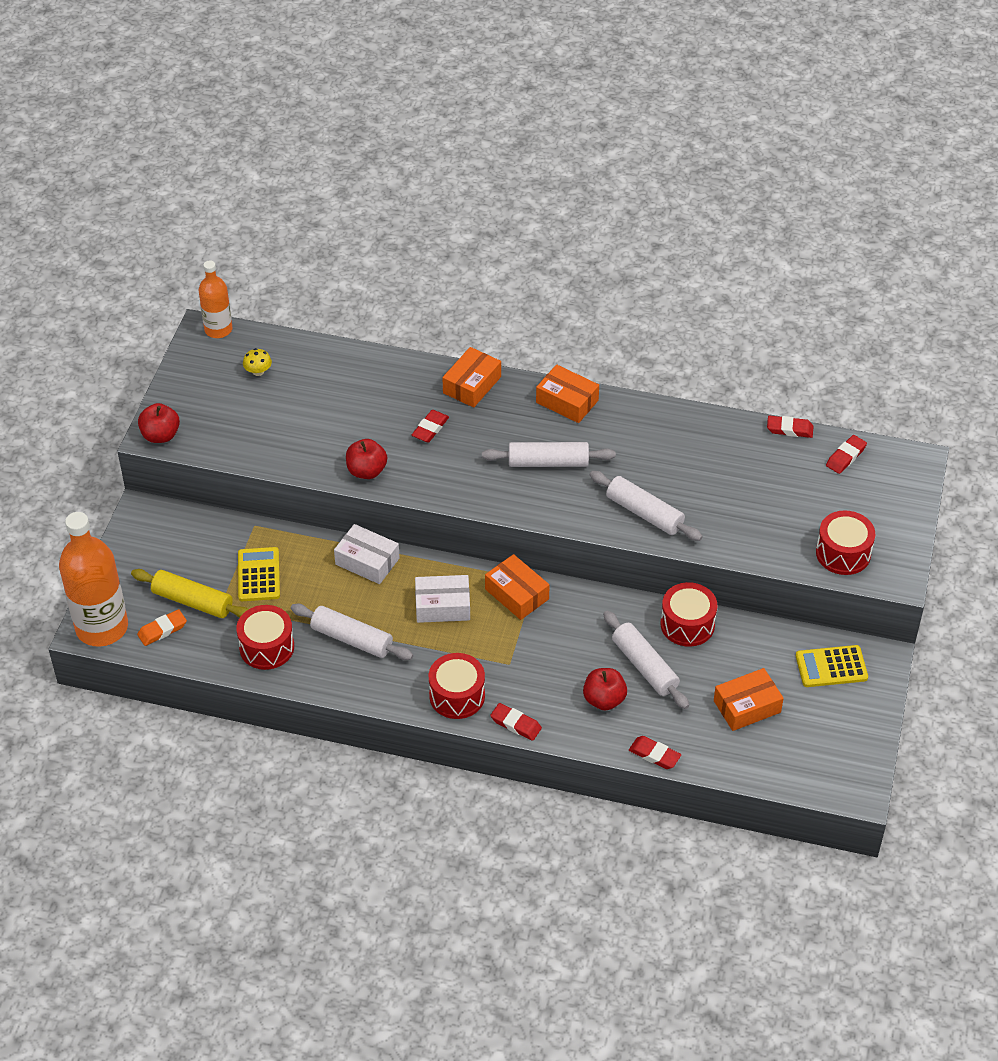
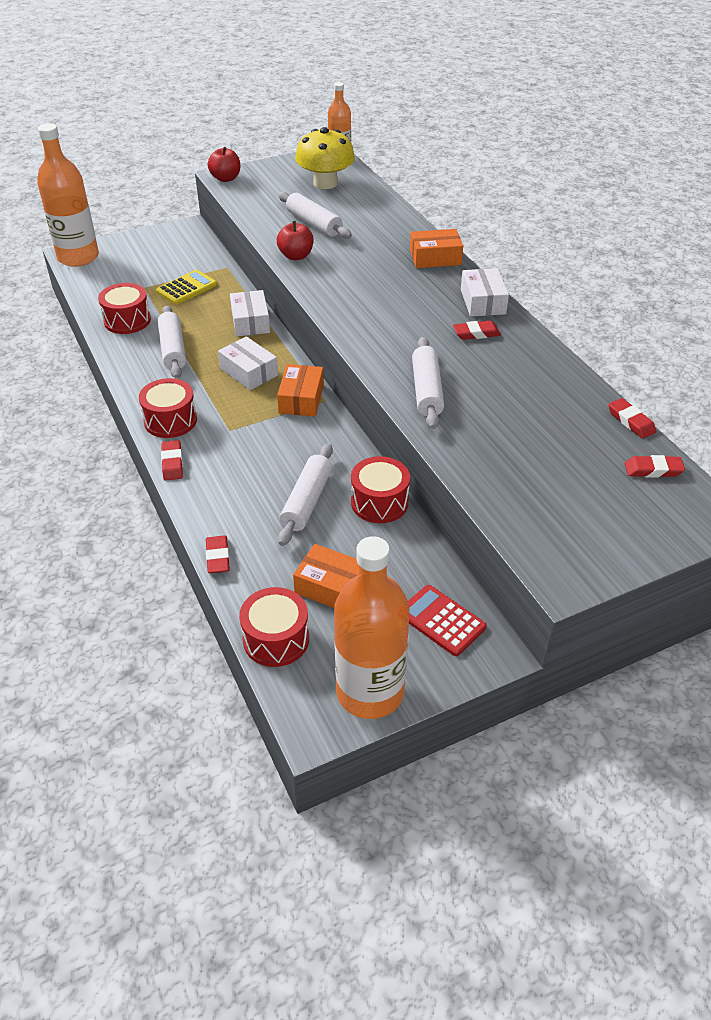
camera: 50 degrees right, 5 degrees down
(162, 630) = (99, 277): orange eraser -> none
(193, 601) = (136, 276): yellow rolling pin -> none
(258, 371) = (325, 183): yellow mushroom -> yellow mushroom, size x2.49
(430, 428) = (370, 261): red eraser -> red eraser (476, 333)
(548, 462) = (411, 322): white rolling pin -> white rolling pin (314, 224)
(567, 401) = (482, 302): orange box -> white box
(604, 699) = (247, 497): red apple -> none
(831, 667) = (441, 620): yellow calculator -> red calculator
(843, 553) = (542, 527): red drum -> red drum (276, 639)
(856, 744) = (370, 692): none -> orange bottle

